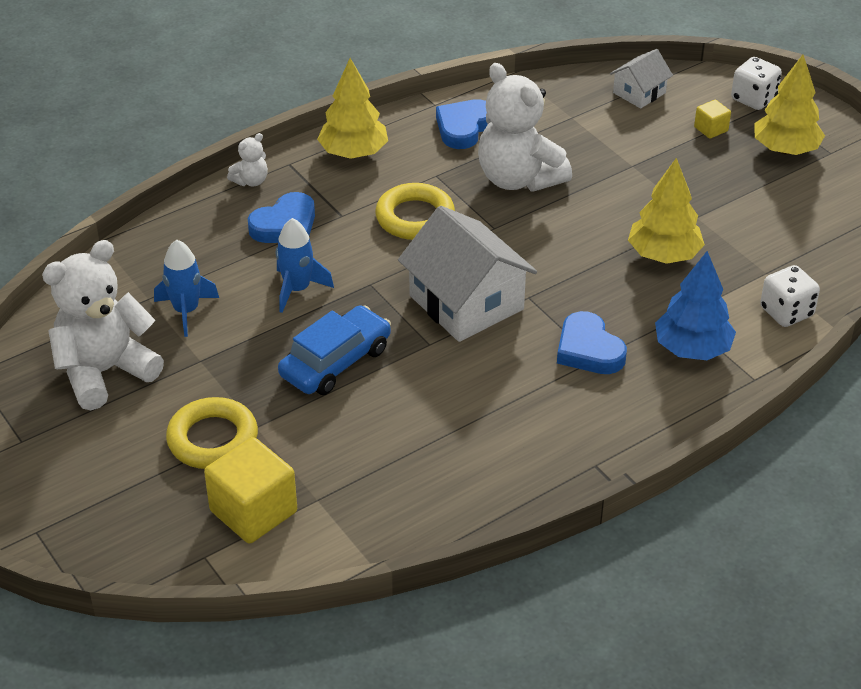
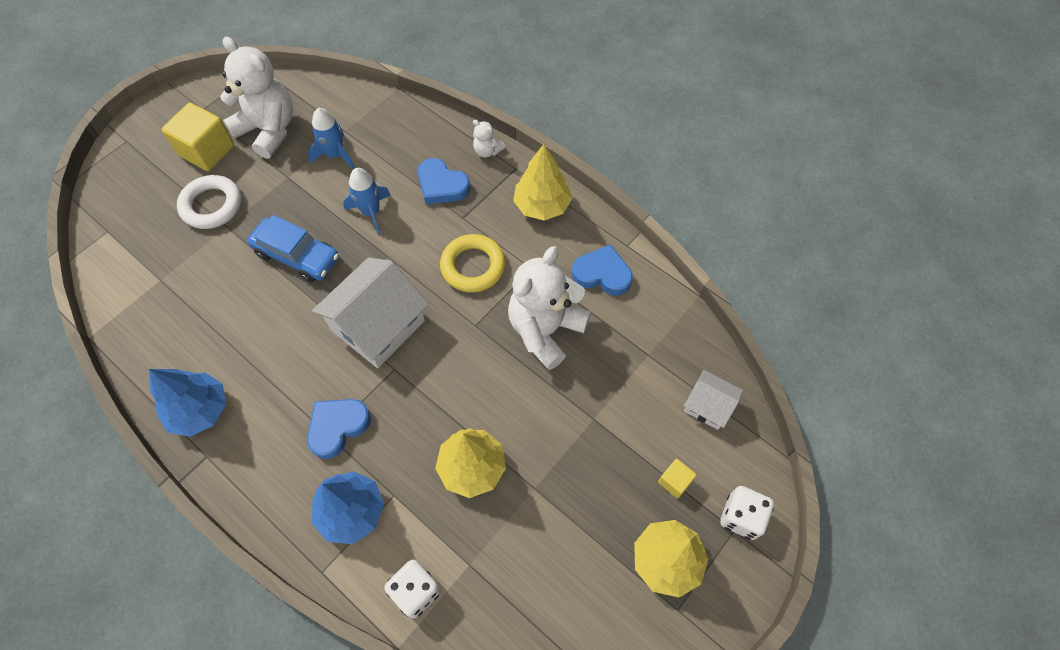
camera: 75 degrees right, 20 degrees up
(213, 439) = (212, 205): yellow ring -> white ring
(253, 511) = (147, 246): yellow cube -> yellow cube (207, 151)
(531, 467) = (199, 410): none -> blue tree

